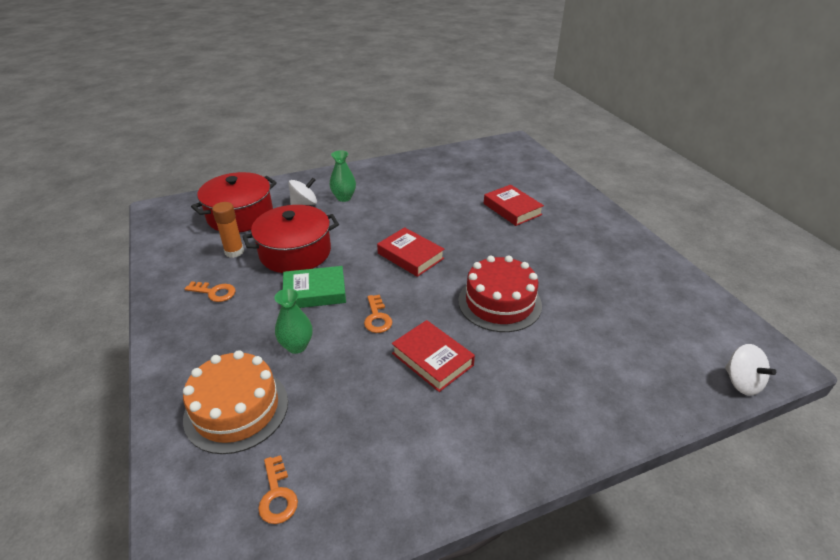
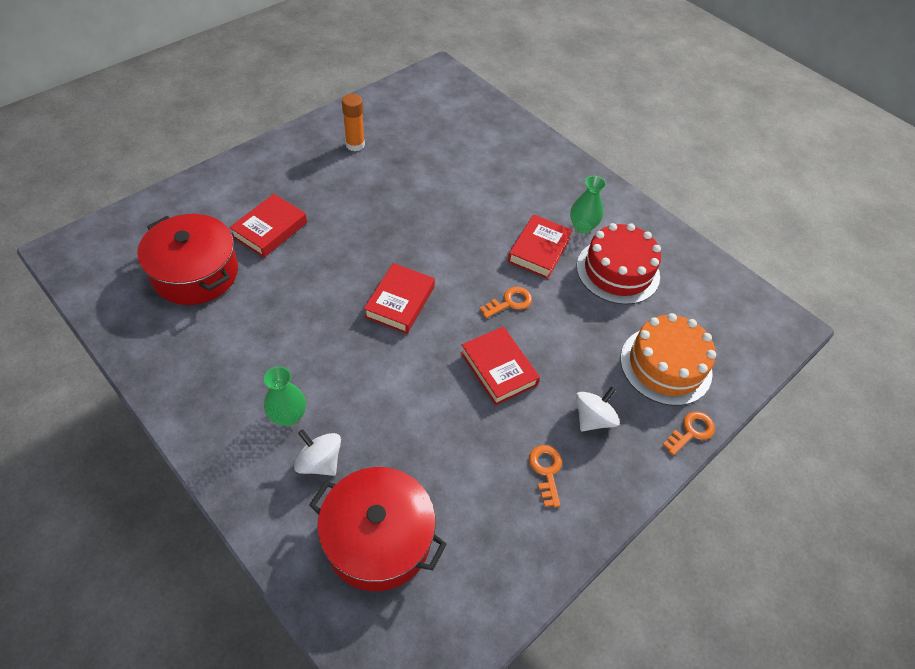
camera: 115 degrees left, 15 degrees up
(234, 252) = (465, 494): orange glue stick -> orange glue stick (355, 145)
(277, 495) = (708, 305): orange key -> orange key (691, 431)
(295, 252) = (438, 420): red pot -> red pot (195, 273)
(297, 346) = (577, 352): green vase -> green vase (582, 227)
(315, 292) = (498, 369): green book -> red book
(499, 302) = (445, 218): red cake -> red cake (618, 271)
(741, 382) = (471, 89): white spinning top -> white spinning top (593, 418)

